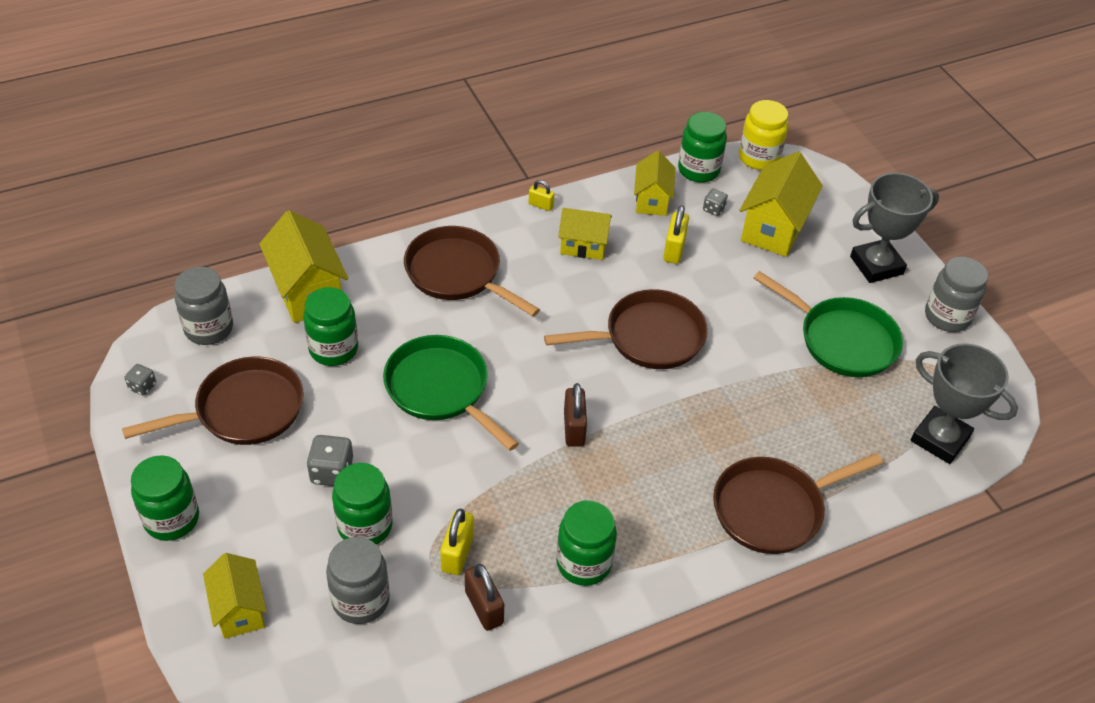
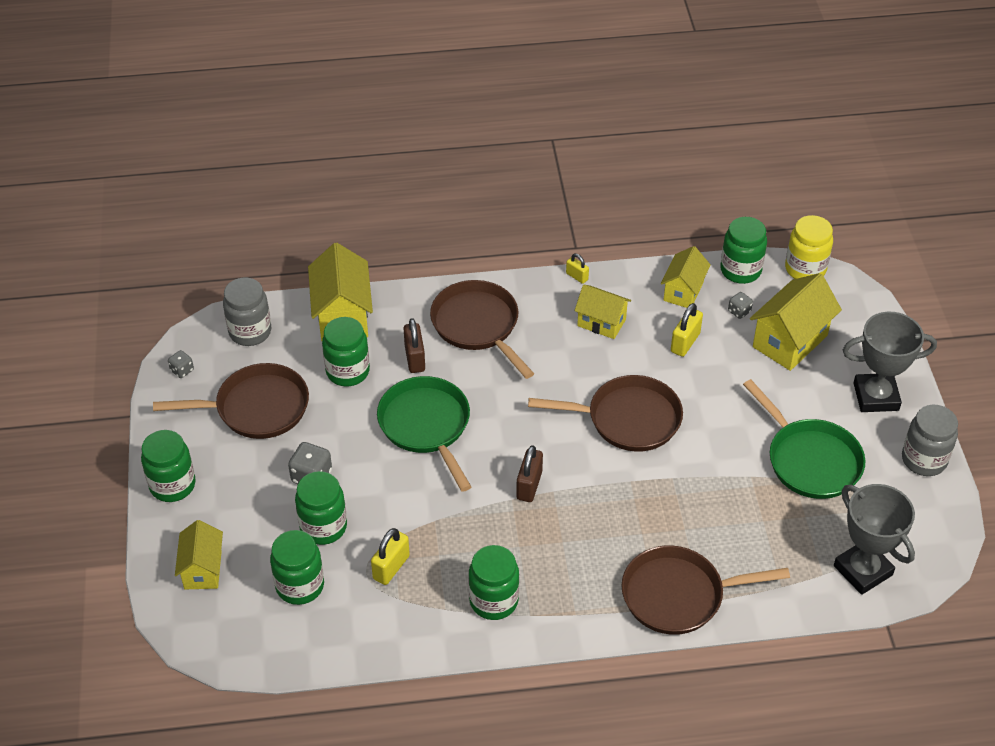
camera: 20 degrees right, 0 degrees up
(361, 600) = (300, 586): grey jar -> green jar
(484, 607) = (397, 616): brown padlock -> brown padlock (415, 358)

